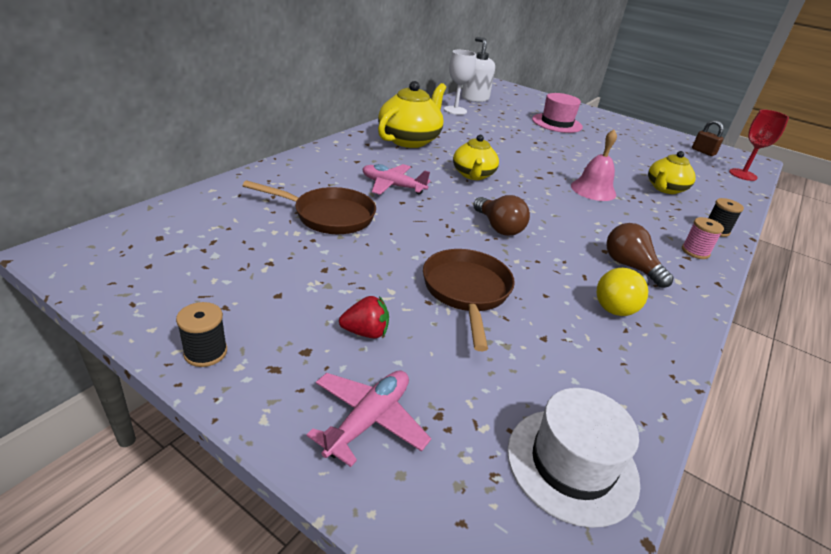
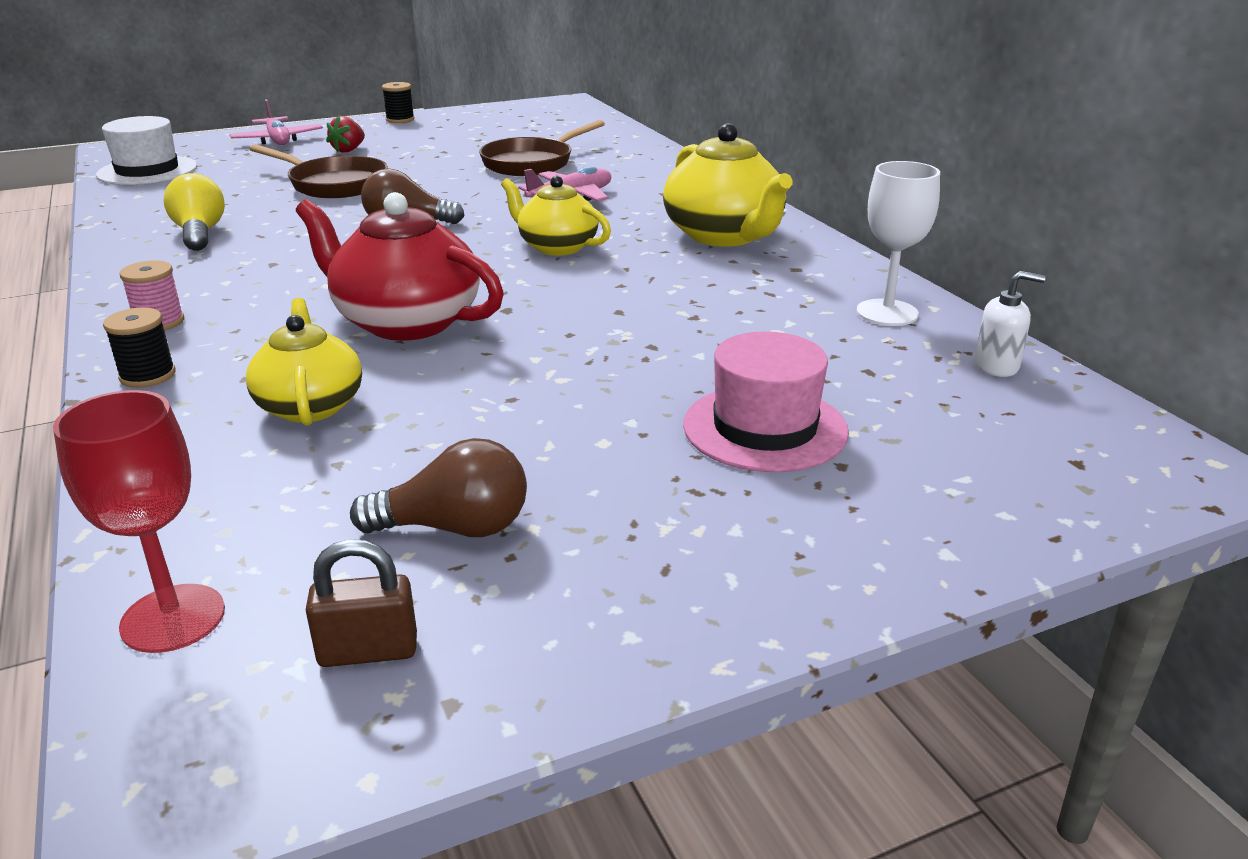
camera: 125 degrees right, 5 degrees down
(475, 98) = (997, 366): white soap dispenser -> white soap dispenser, size x0.58
(593, 190) = (405, 322): pink bell -> red teapot
(630, 266) = (225, 264): brown light bulb -> brown light bulb (455, 528)

